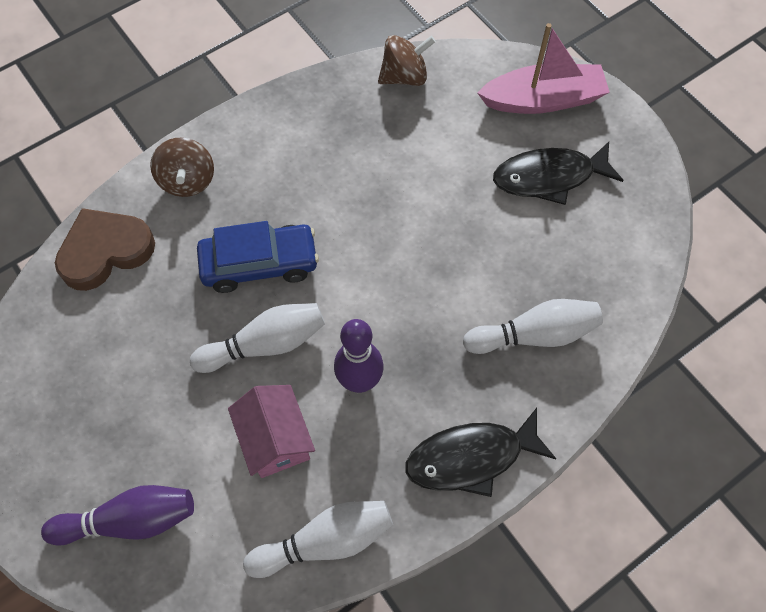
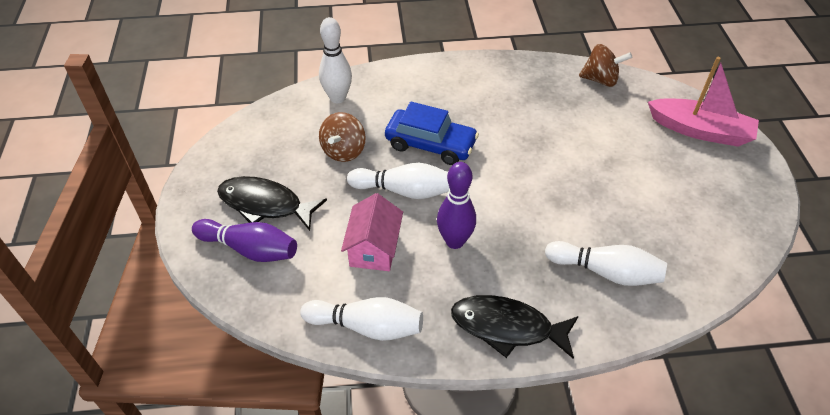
camera: 30 degrees right, 15 degrees down
(105, 251) = (338, 98): brown heart -> white bowling pin
(187, 181) = (414, 81): brown spinning top -> brown spinning top (344, 151)
(549, 177) = (677, 179): black fish -> black fish (265, 204)

